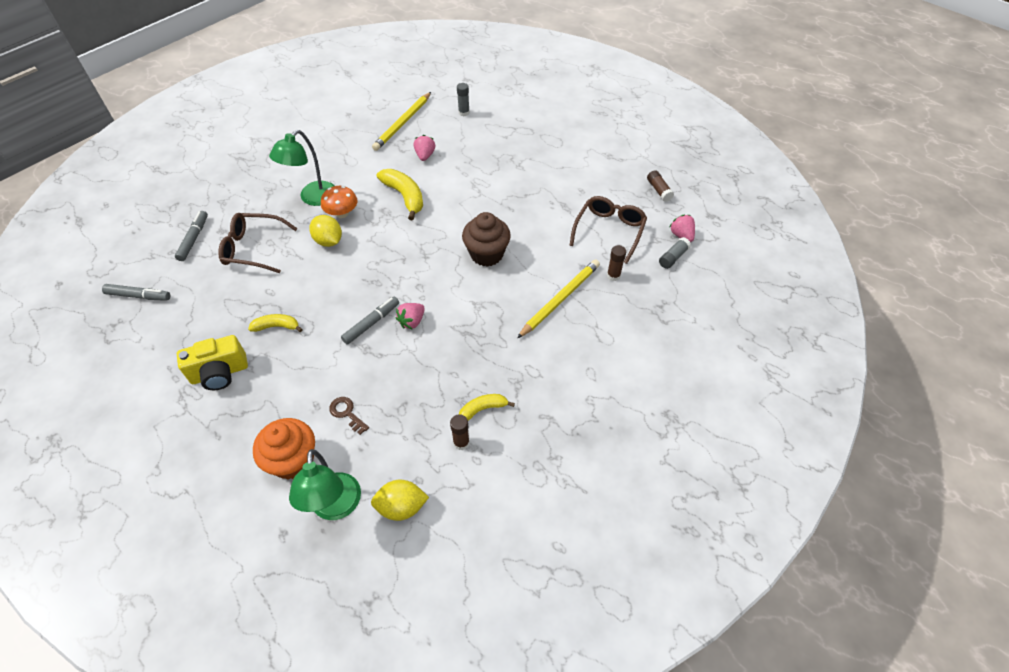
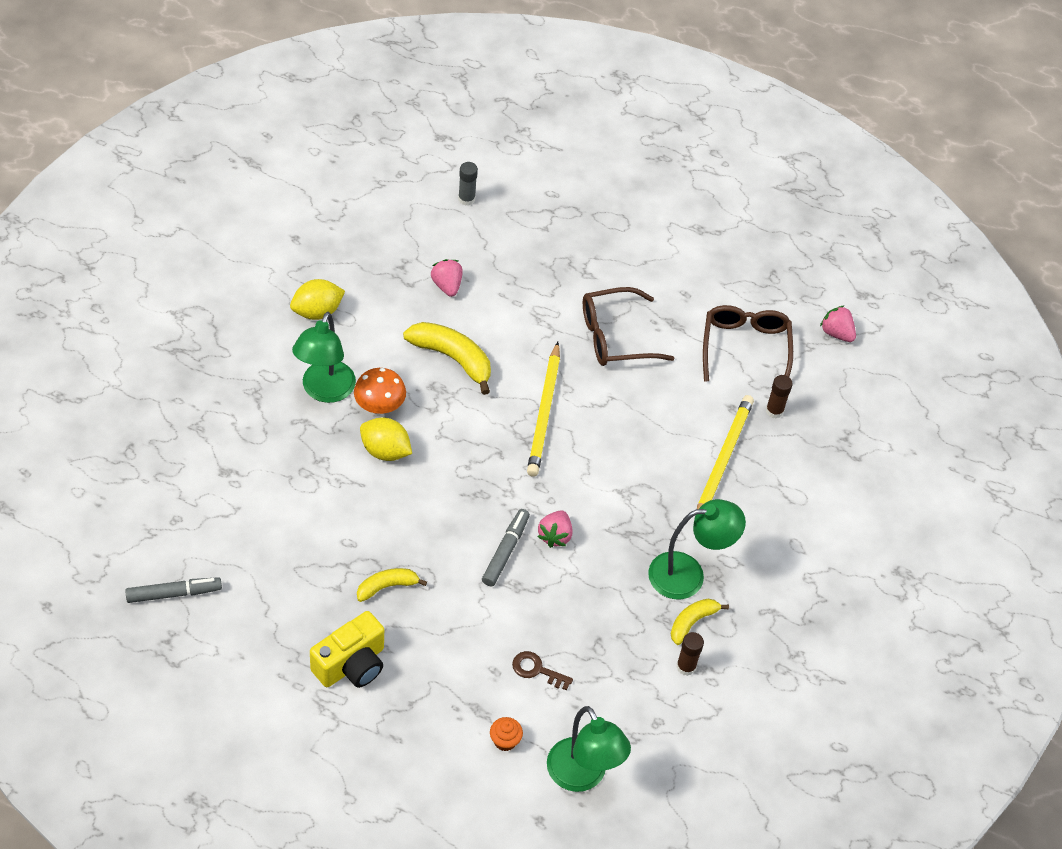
camera: 25 degrees left, 0 degrees up
(194, 239) = (194, 493): grey marker -> none
(253, 248) = (287, 487): brown glasses -> brown glasses (615, 337)
(293, 460) = (505, 741): orange cupcake -> orange cupcake, size x0.46
(401, 507) = (654, 755): yellow lemon -> yellow lemon (317, 311)
(403, 123) = (386, 237): yellow pencil -> yellow pencil (544, 412)
(486, 254) = (604, 419): brown cupcake -> none
(496, 373) = (688, 574): none -> green lamp
(659, 190) = (785, 271): brown glue stick -> none
(673, 257) = (837, 367): grey glue stick -> none

